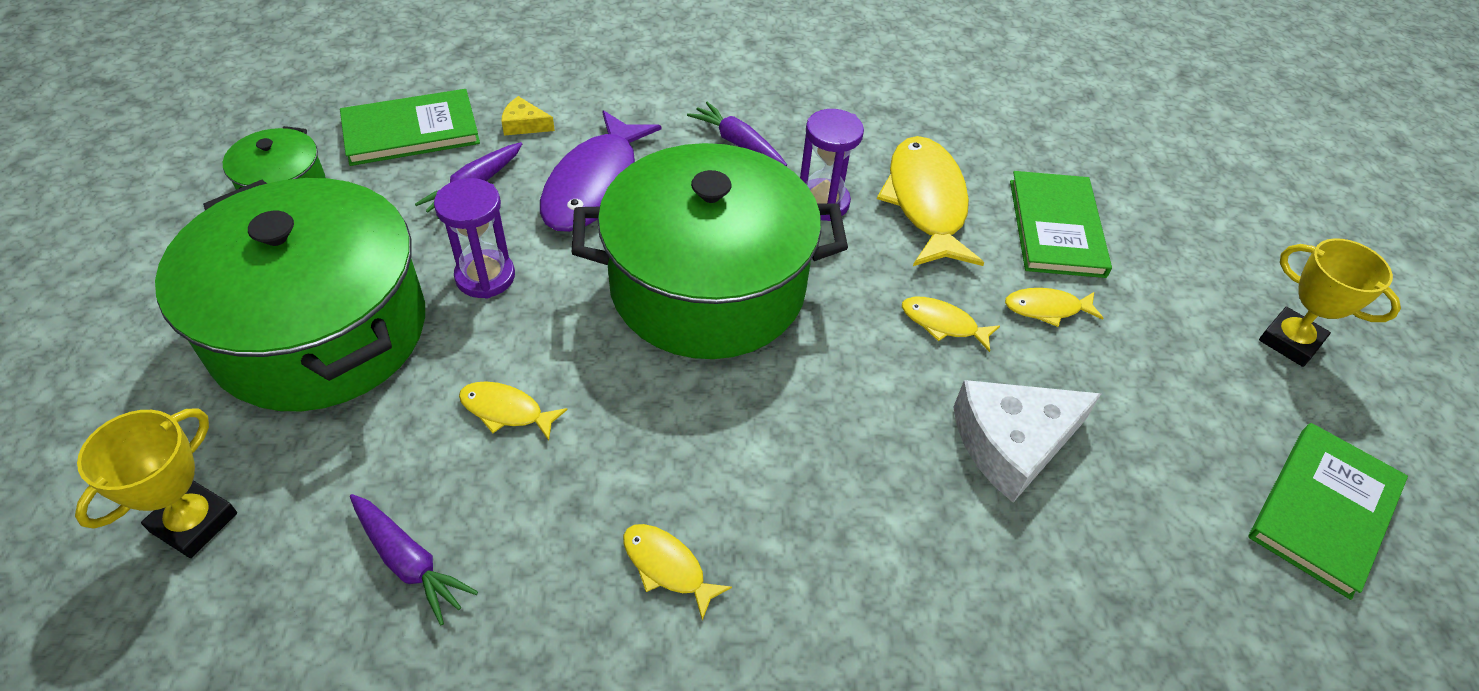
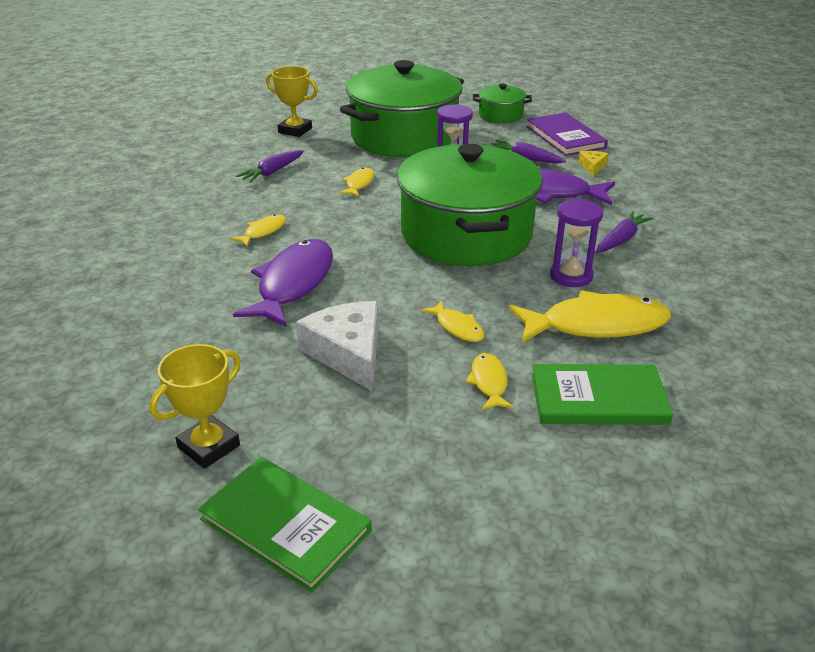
camera: 90 degrees right, 15 degrees down
(411, 131) = (565, 137): green book -> purple book
(844, 513) = (293, 284): none -> purple fish
(943, 324) = (457, 327): yellow fish -> yellow fish turned 120 degrees clockwise
(1290, 341) = (490, 551): yellow trophy -> yellow trophy (209, 446)

